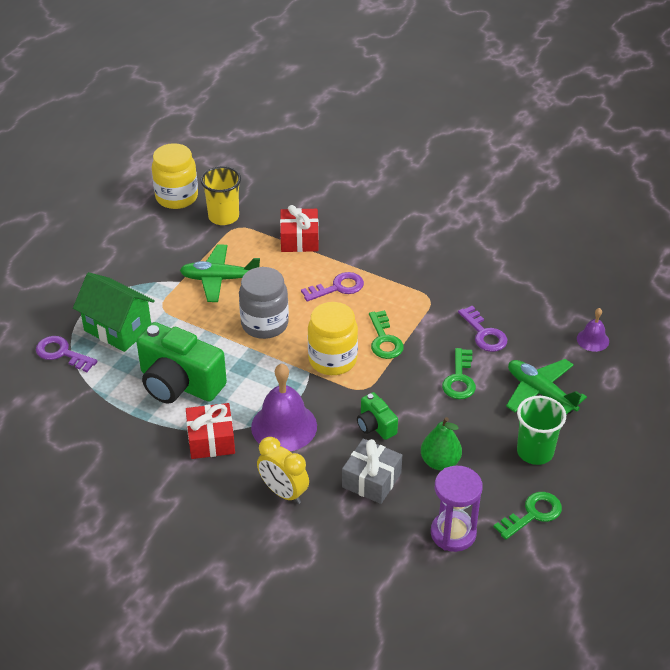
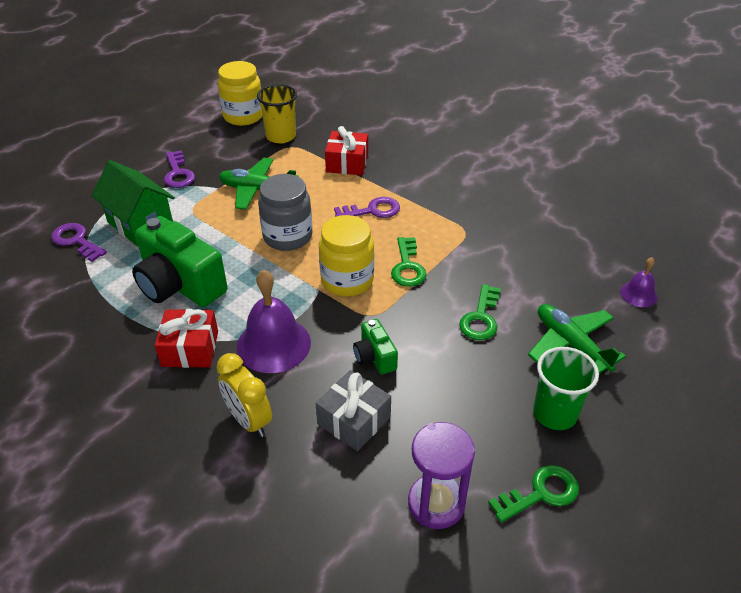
camera: 10 degrees right, 0 degrees up
(440, 462) = (439, 410): green pear -> none
(484, 334) = (517, 273): purple key -> purple key (178, 173)

